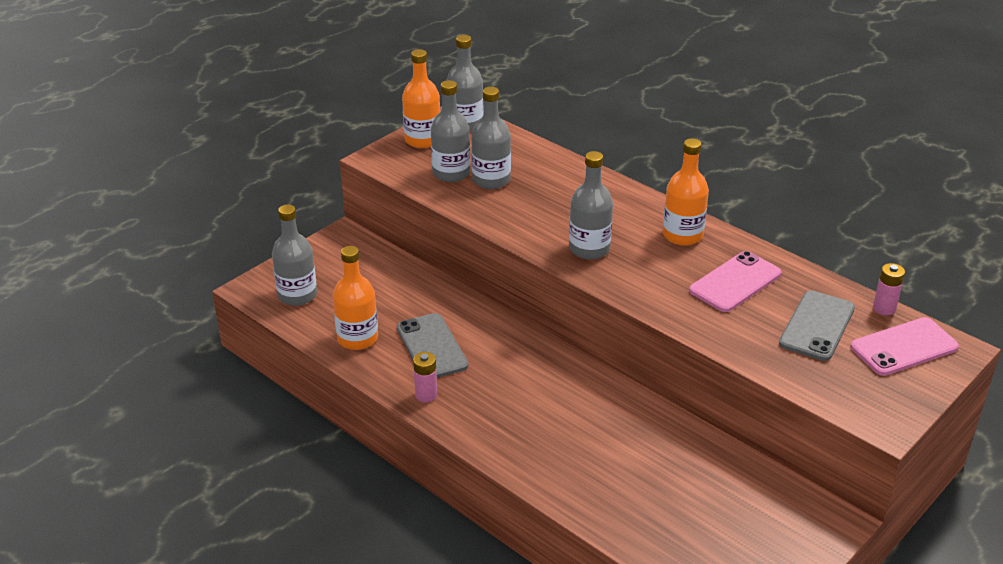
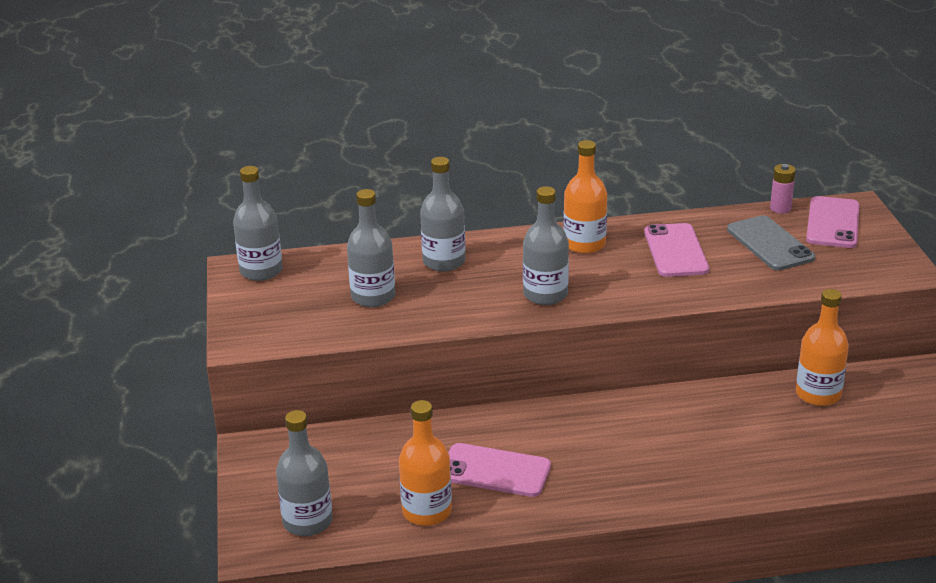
camera: 50 degrees left, 5 degrees down
(422, 140) = (250, 304): orange bottle -> orange bottle (818, 394)
(426, 395) = (560, 505): pink battery -> none
(432, 347) = (495, 471): grey phone -> pink phone
(451, 173) = (330, 312): grey bottle -> grey bottle (444, 261)

